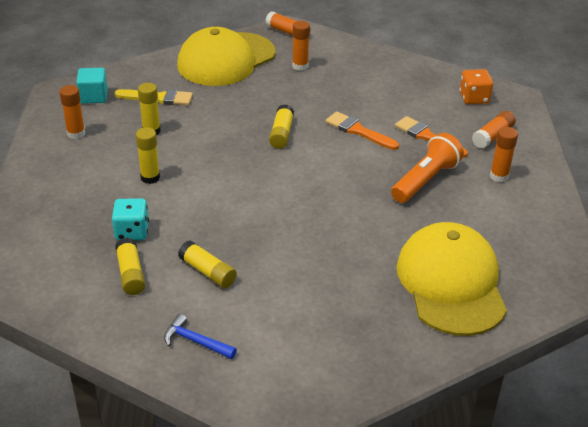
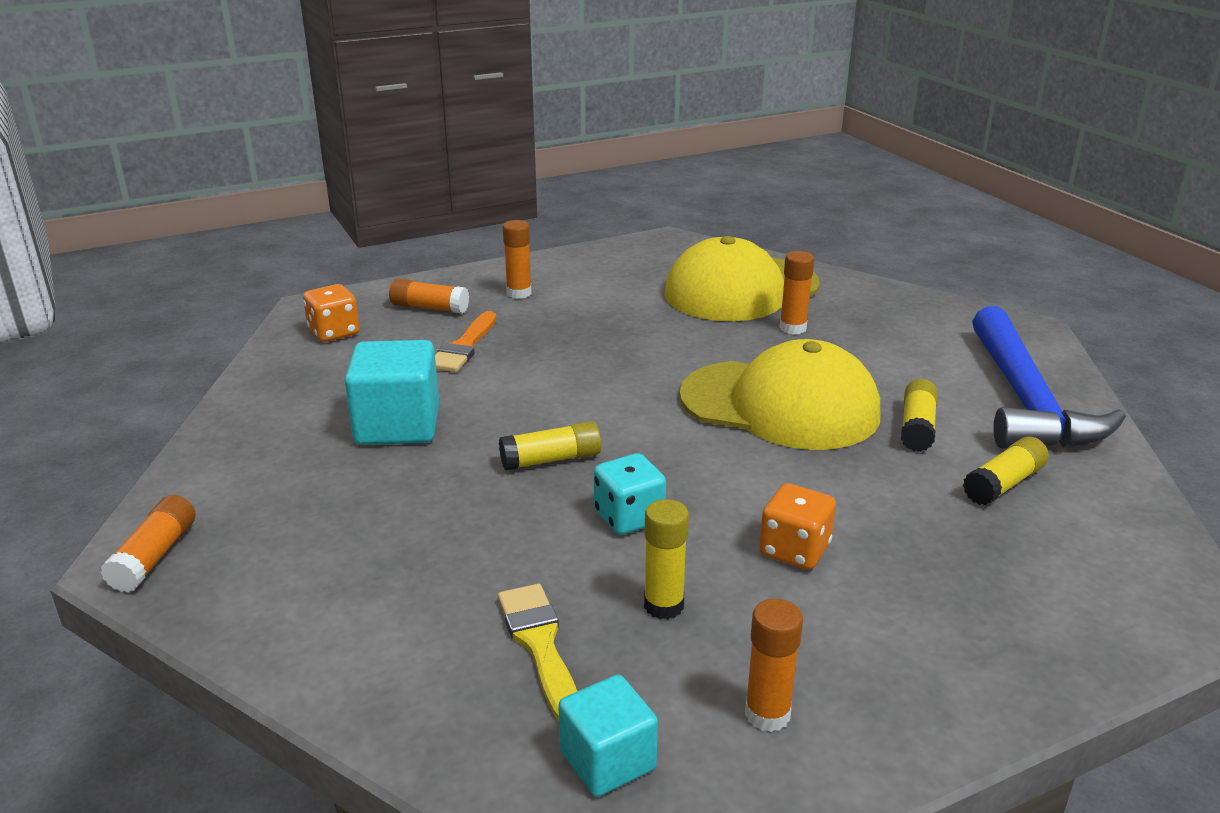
camera: 115 degrees left, 10 degrees down
(132, 232) = (931, 516): turquoise dice -> turquoise dice (629, 517)
(150, 177) = (794, 550): yellow glue stick -> orange dice
(196, 341) = (1025, 400): blue hammer -> blue hammer, size x2.45
(226, 59) = (319, 605): yellow cap -> yellow cap (780, 405)
(300, 66) = (305, 501): orange glue stick -> orange glue stick (792, 328)
(348, 99) = (397, 425): none -> turquoise cube
(358, 131) = (489, 397): orange brush -> none
(425, 180) = (569, 331): orange flashlight -> none

